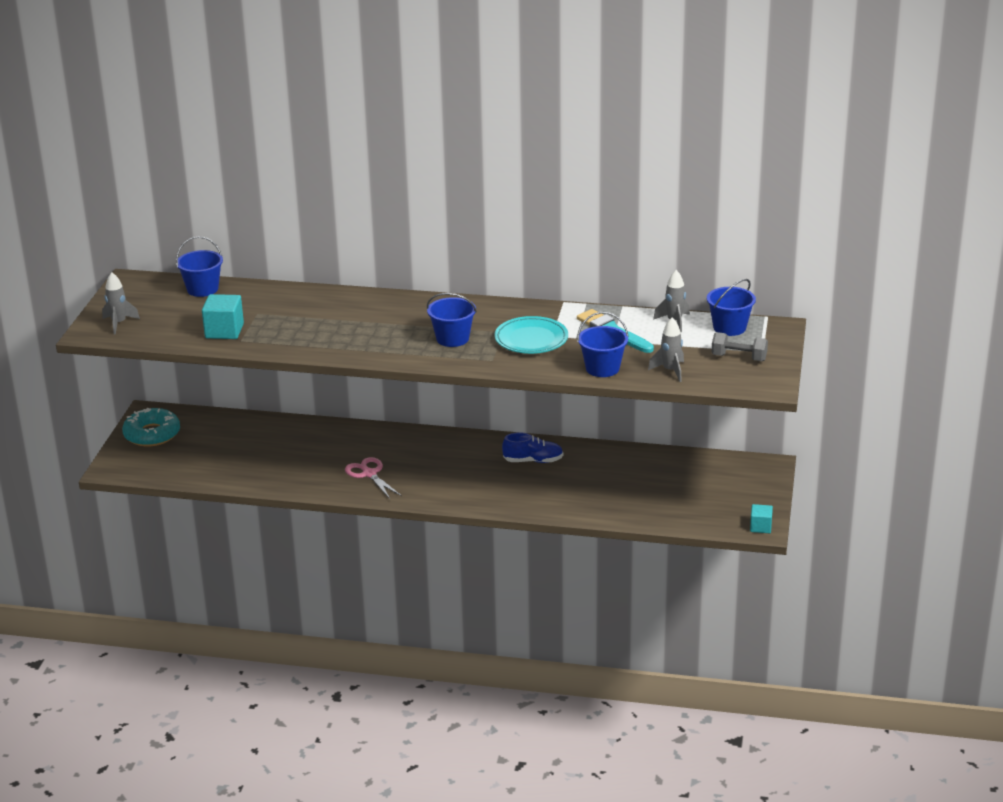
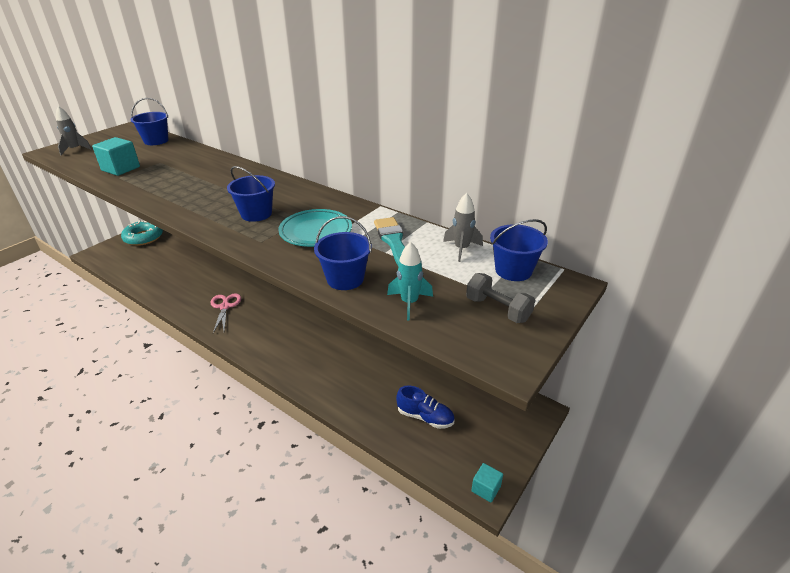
camera: 25 degrees right, 5 degrees up
(533, 461) = (343, 334): blue shoe -> blue shoe (425, 417)
(670, 371) = (409, 303): grey rocket -> turquoise rocket

